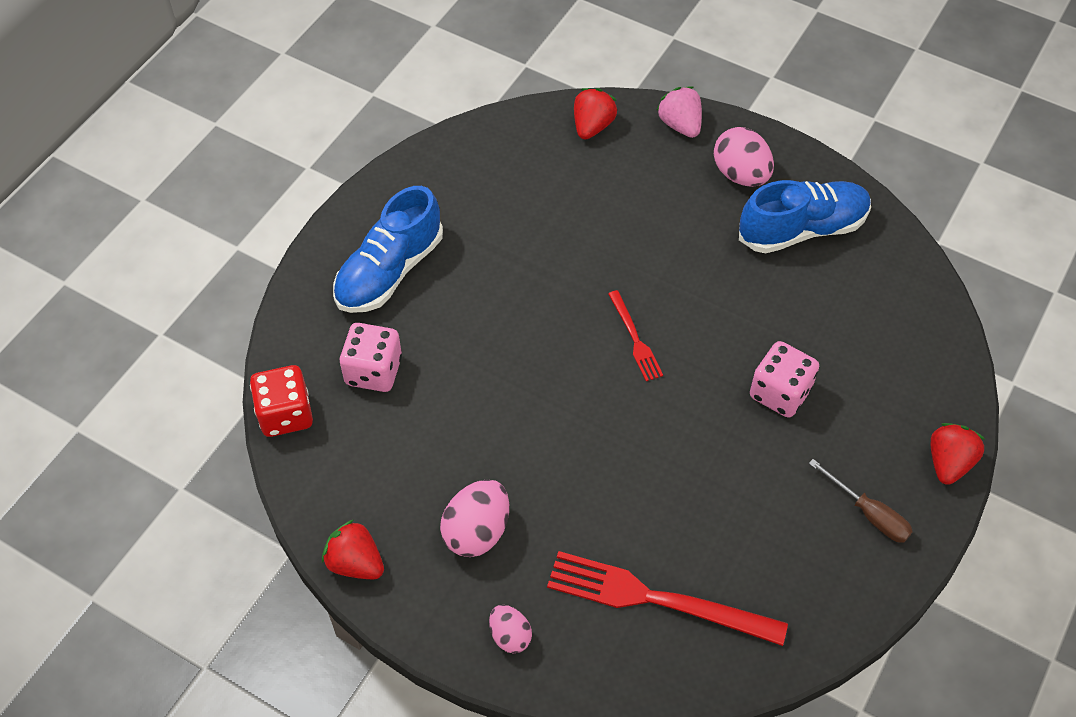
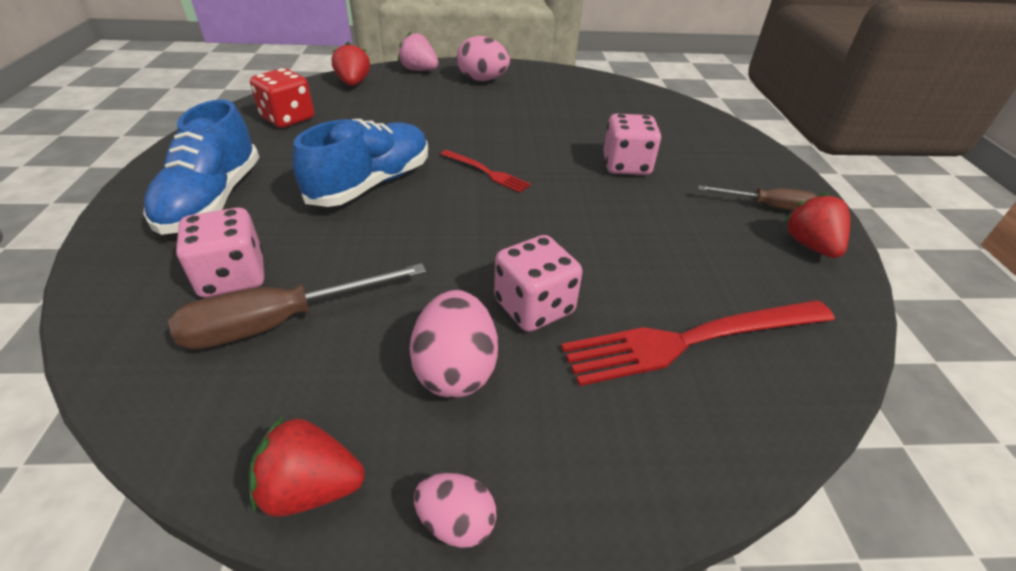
camera: 35 degrees left, 15 degrees down
(285, 414) = (121, 360): red dice -> red dice (288, 118)
(388, 432) = (281, 322): none -> brown screwdriver
(510, 636) = (584, 463): pink egg -> pink egg (456, 522)
(565, 509) = (534, 307): none -> pink dice
(802, 229) = (548, 91): blue shoe -> blue shoe (371, 184)
(948, 462) = (774, 162): red strawberry -> red strawberry (810, 245)

